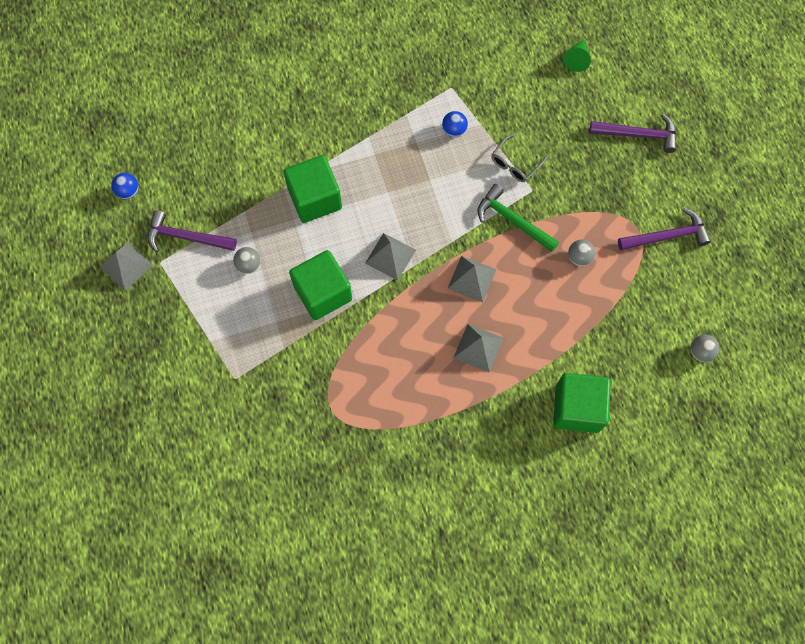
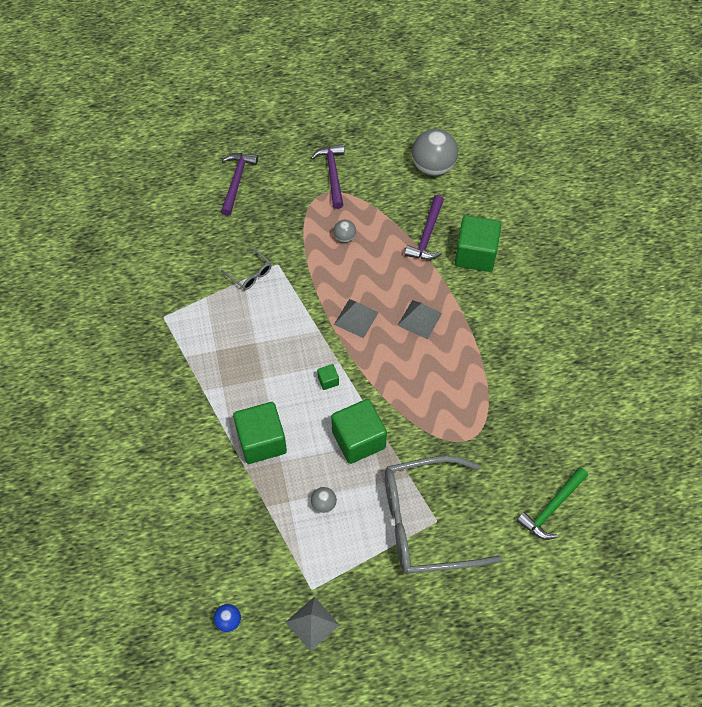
camera: 85 degrees left, 10 degrees down
(186, 237) = (287, 562): purple hammer -> purple hammer (427, 235)
(232, 367) = (425, 522): none -> grey glasses
(390, 256) = (328, 380): grey pyramid -> green cube
(454, 130) = (208, 318): blue ball -> none
(512, 220) = (304, 281): green hammer -> green hammer (551, 508)
(577, 59) = (154, 216): green cone -> none
(700, 352) = (433, 166): grey ball -> grey ball, size x2.10

